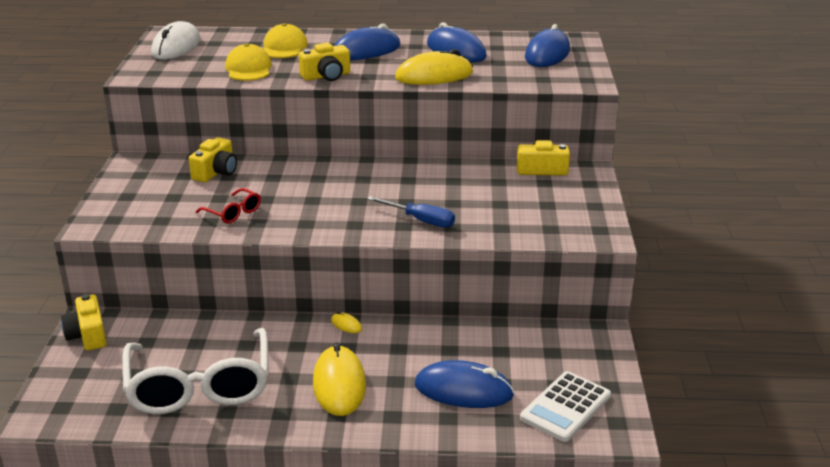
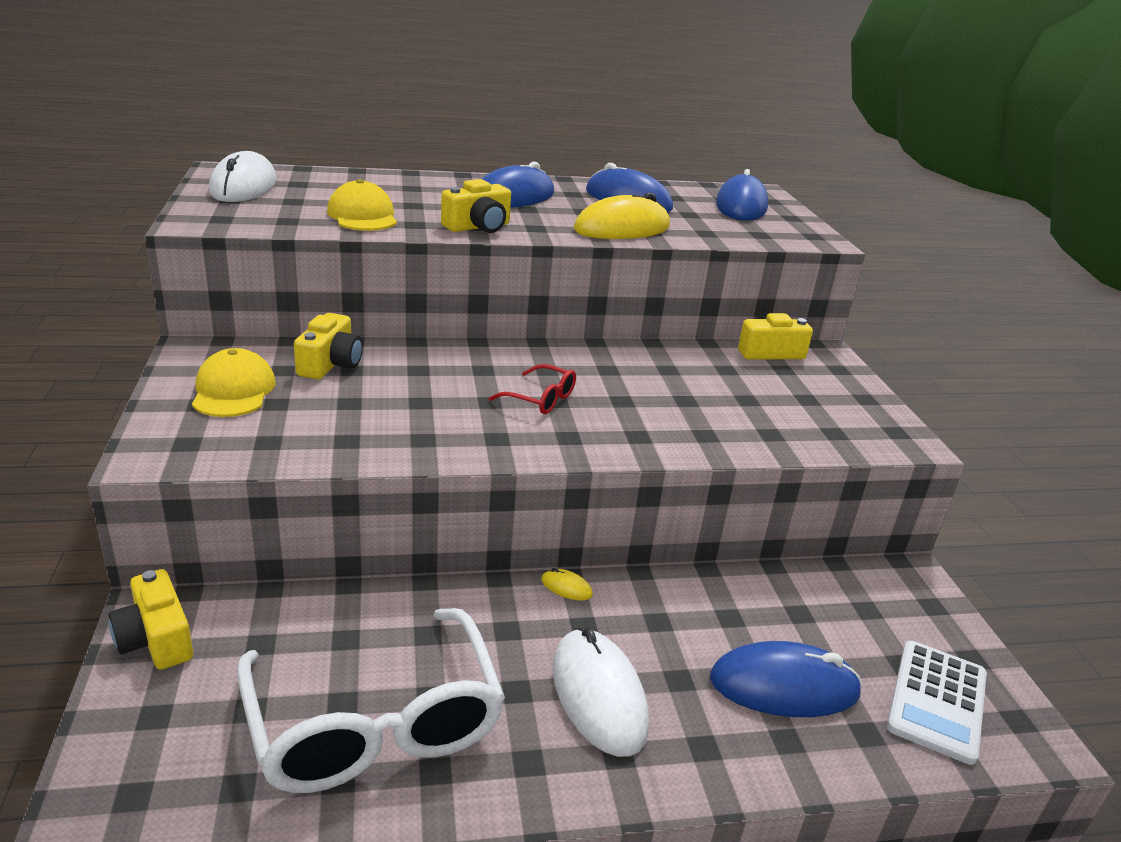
camera: 15 degrees left, 0 degrees up
(233, 213) = (380, 425): red glasses -> red glasses (541, 399)
(284, 47) = (399, 191): yellow cap -> yellow cap (233, 390)
(339, 384) = (599, 695): yellow mouse -> white mouse
(420, 220) = (657, 427): blue screwdriver -> none

